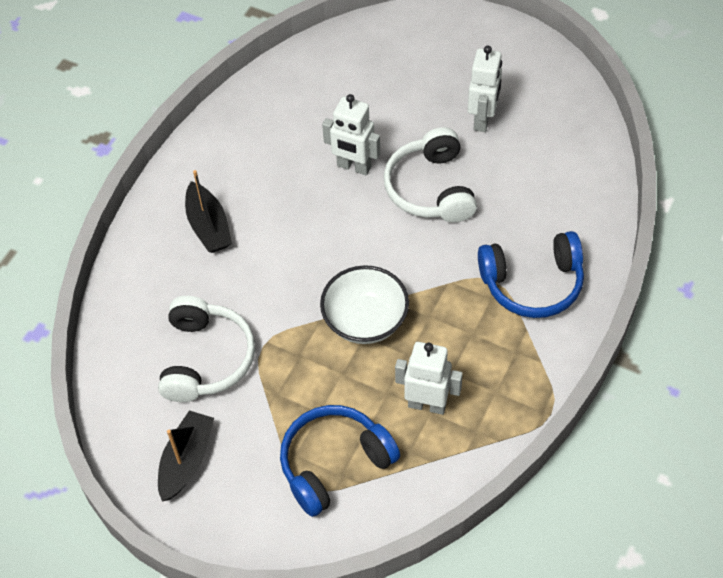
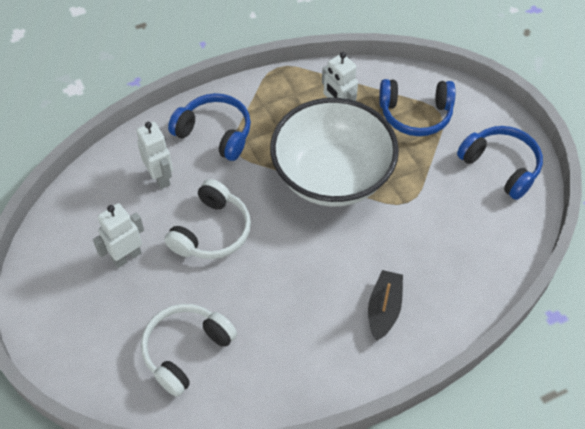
camera: 145 degrees left, 0 degrees up
(186, 460) = (501, 166): black boat -> blue headphones
(205, 359) = (450, 217): white headphones -> white headphones (186, 351)
(354, 167) = (246, 284): white robot -> white robot (160, 177)
(365, 320) = (332, 176): white bowl -> white bowl, size x1.86

